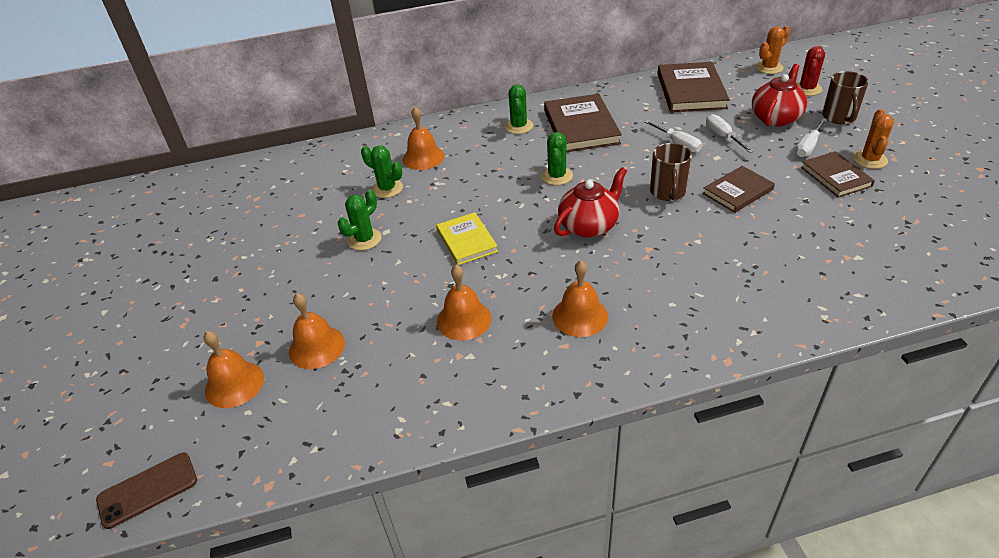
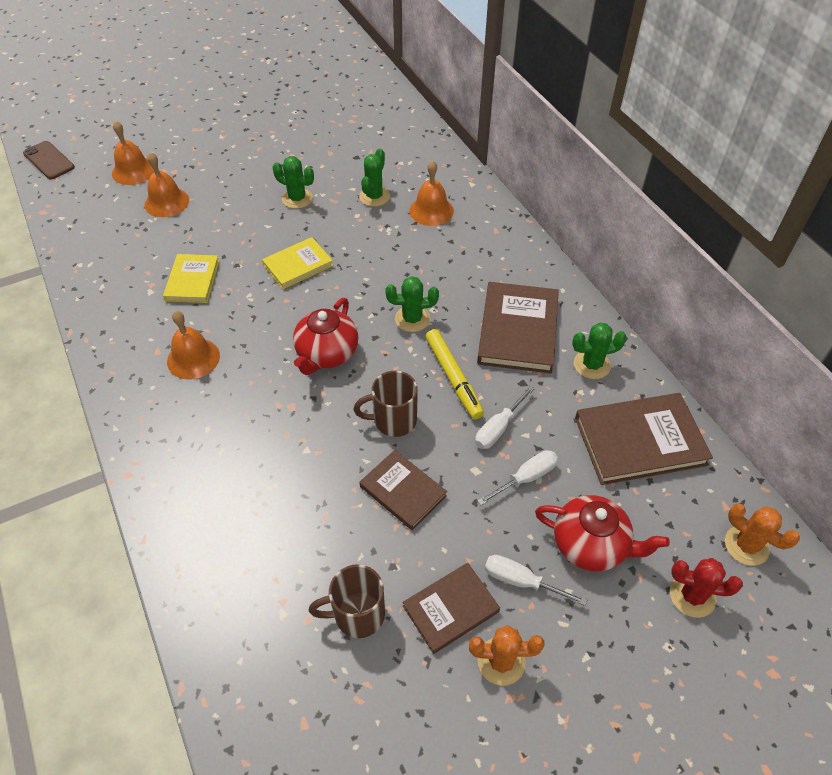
camera: 75 degrees right, 10 degrees up
(464, 319) = (192, 280): orange bell -> yellow book
(519, 126) = (506, 275): green cactus -> green cactus (592, 365)
(581, 127) = (518, 330): brown book -> brown book turned 60 degrees counterclockwise
(589, 225) = (327, 354): red teapot -> red teapot turned 75 degrees clockwise
(626, 160) = (453, 378): none -> yellow marker
(839, 117) = (613, 634): brown mug -> brown mug (357, 614)

